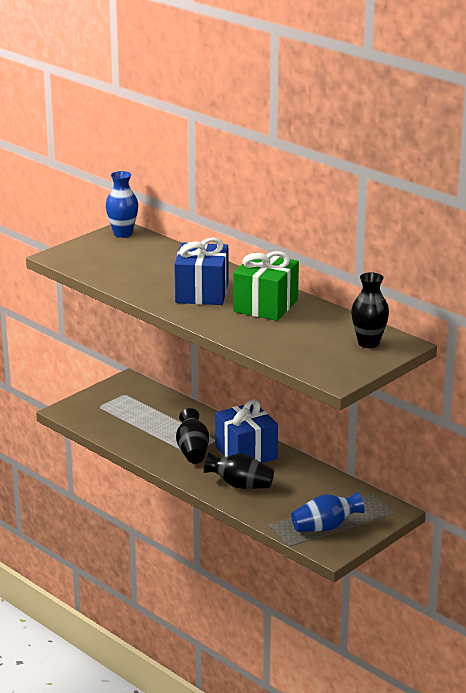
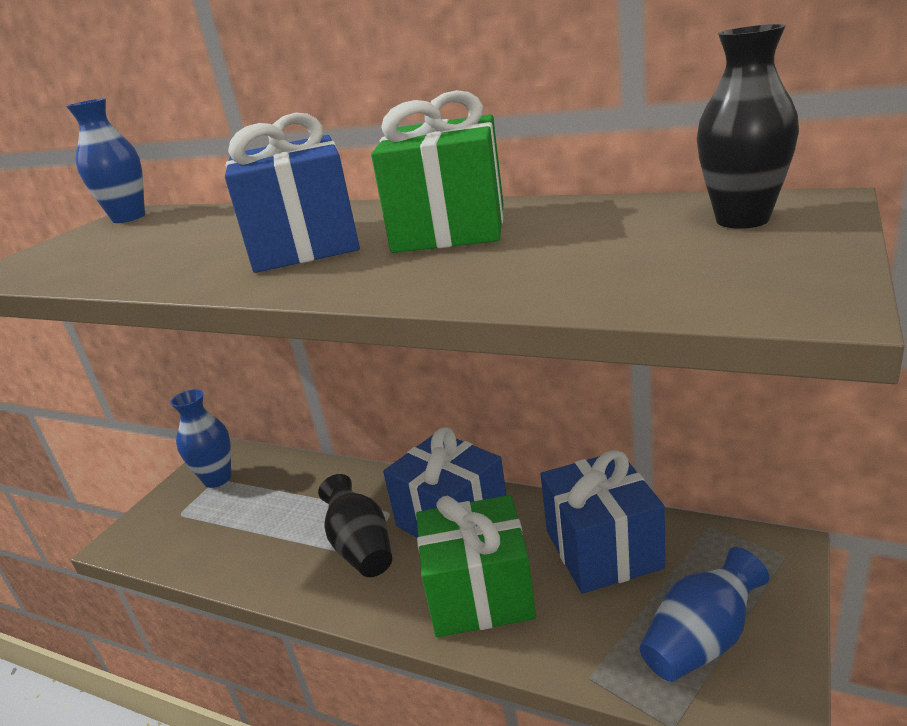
camera: 15 degrees left, 0 degrees up
(124, 394) = (217, 479): none -> blue vase
(240, 485) = (480, 594): black vase -> green gift
(312, 486) = (603, 549): none -> blue gift

